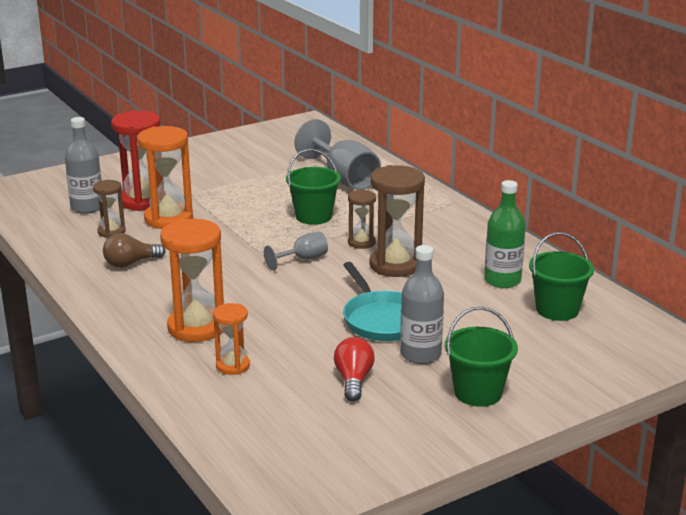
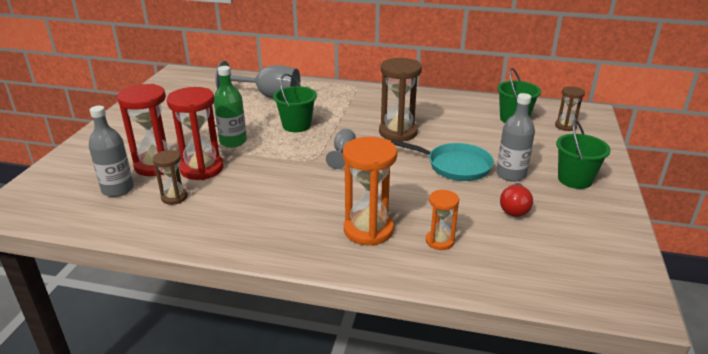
camera: 45 degrees left, 5 degrees up
(130, 263) = (235, 212): brown light bulb -> none
(168, 219) = (202, 169): orange hourglass -> red hourglass
(353, 380) = (514, 208): red light bulb -> red light bulb turned 120 degrees counterclockwise
(361, 242) = (354, 128): brown hourglass -> brown hourglass (565, 126)
(502, 280) = (462, 116): green bottle -> green bottle (233, 141)

